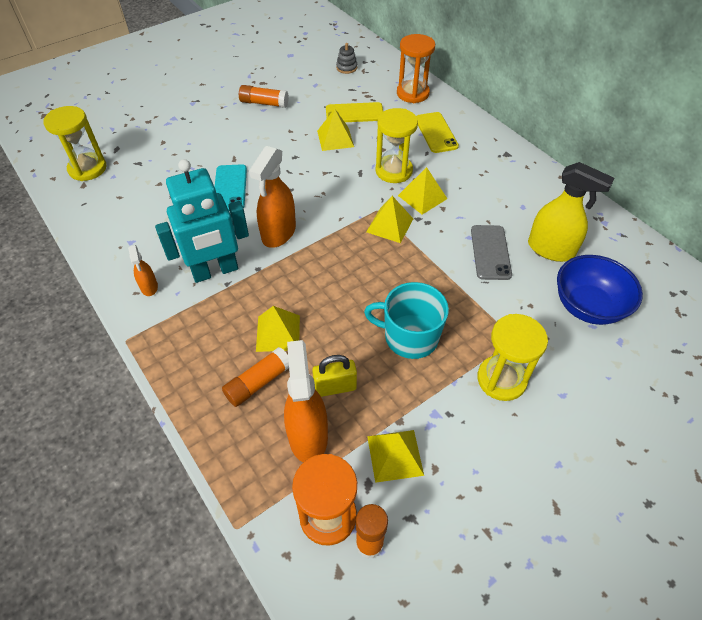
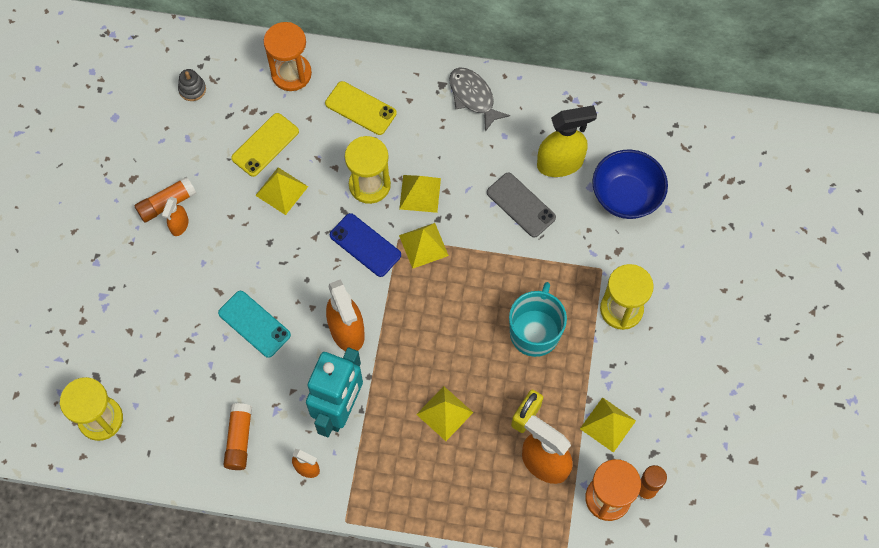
camera: 45 degrees left, 15 degrees up
(257, 116) = (179, 225): none -> orange spray bottle
(258, 382) = (473, 460): orange glue stick -> orange glue stick (239, 439)
(350, 198) = (365, 245): none -> blue phone
(409, 337) = (535, 332): turquoise mug -> turquoise mug turned 135 degrees clockwise
(523, 173) = (473, 97): none -> grey fish

